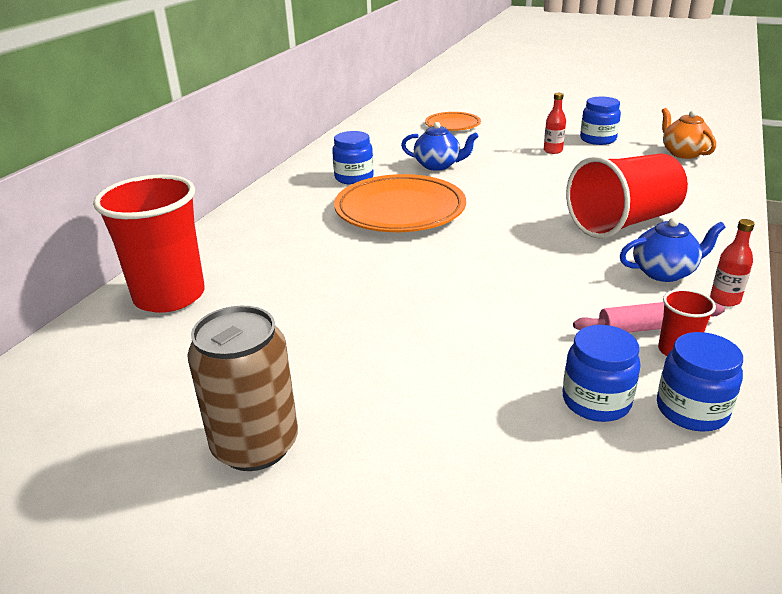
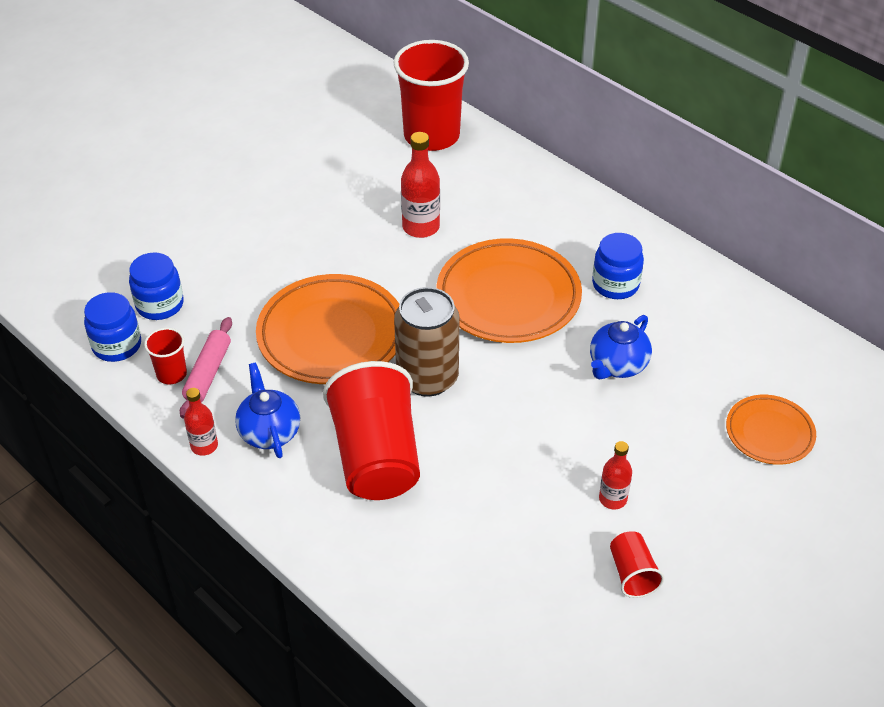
camera: 110 degrees right, 15 degrees up
(255, 445) = (237, 155): brown can -> brown can (427, 378)
(334, 266) = (421, 227): none -> red bottle
(522, 274) = (331, 335): none -> orange plate
(598, 139) = (632, 574): blue jar -> red cup
(664, 272) = (269, 432): blue teapot -> blue teapot turned 150 degrees clockwise
(683, 153) = (530, 645): orange teapot -> none

